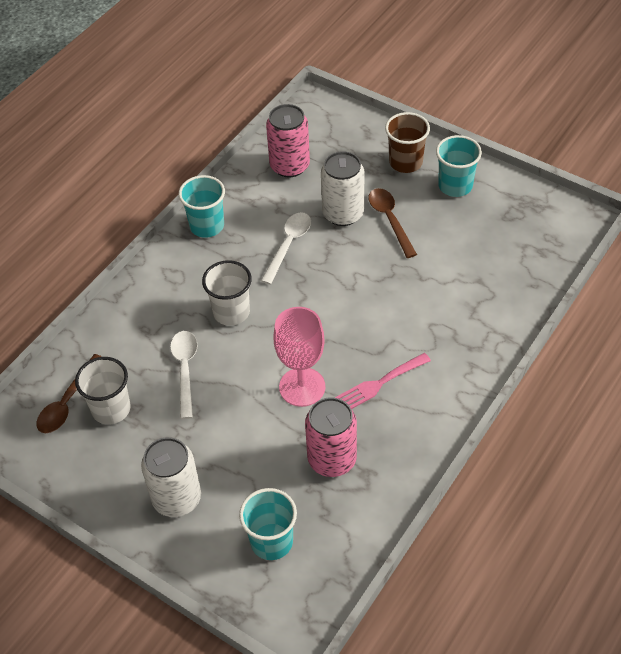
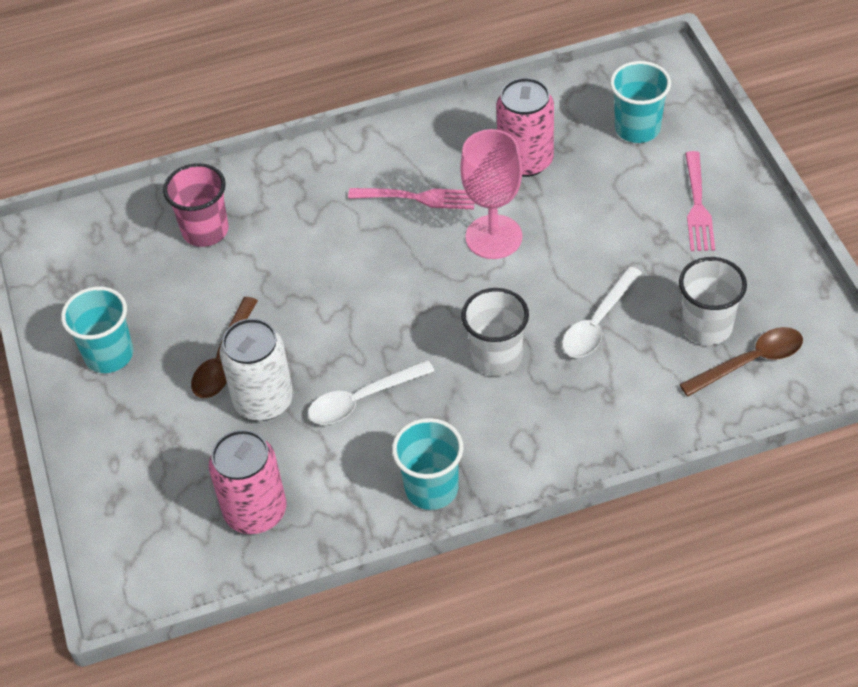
camera: 140 degrees left, 0 degrees up
(177, 498) = (698, 206): white can -> pink fork
(405, 162) = (123, 422): brown cup -> none
(489, 280) = (205, 231): none -> pink cup

